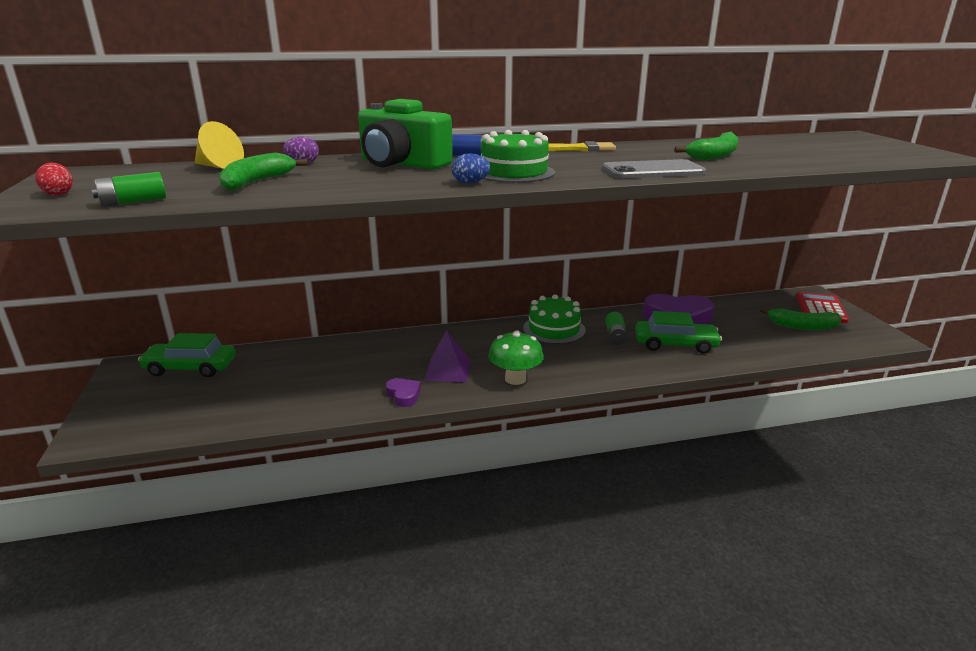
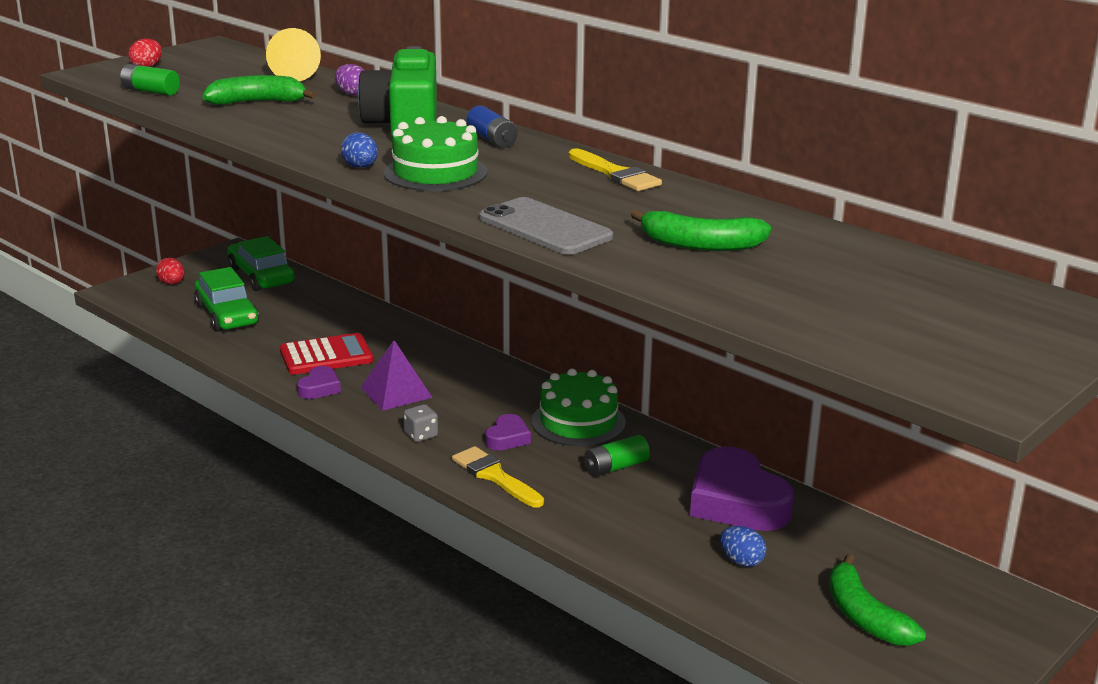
camera: 55 degrees right, 0 degrees up
(125, 409) = (172, 283): none -> red egg
(515, 379) = (421, 435): green mushroom -> grey dice
(550, 354) = (507, 438): none -> purple heart
(592, 371) = (495, 476): none -> yellow brush
(675, 344) = (646, 517): green car -> green car (227, 315)
(736, 336) = (741, 561): none -> blue egg
(821, 309) = (973, 626): red calculator -> red calculator (326, 356)

